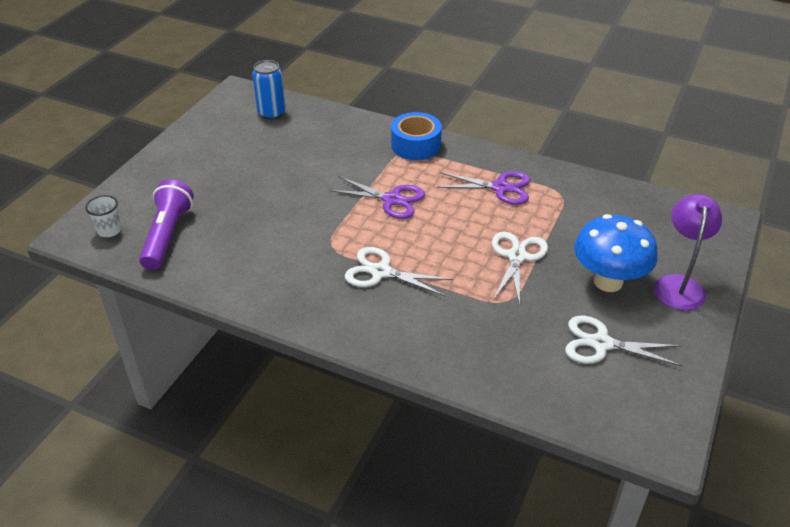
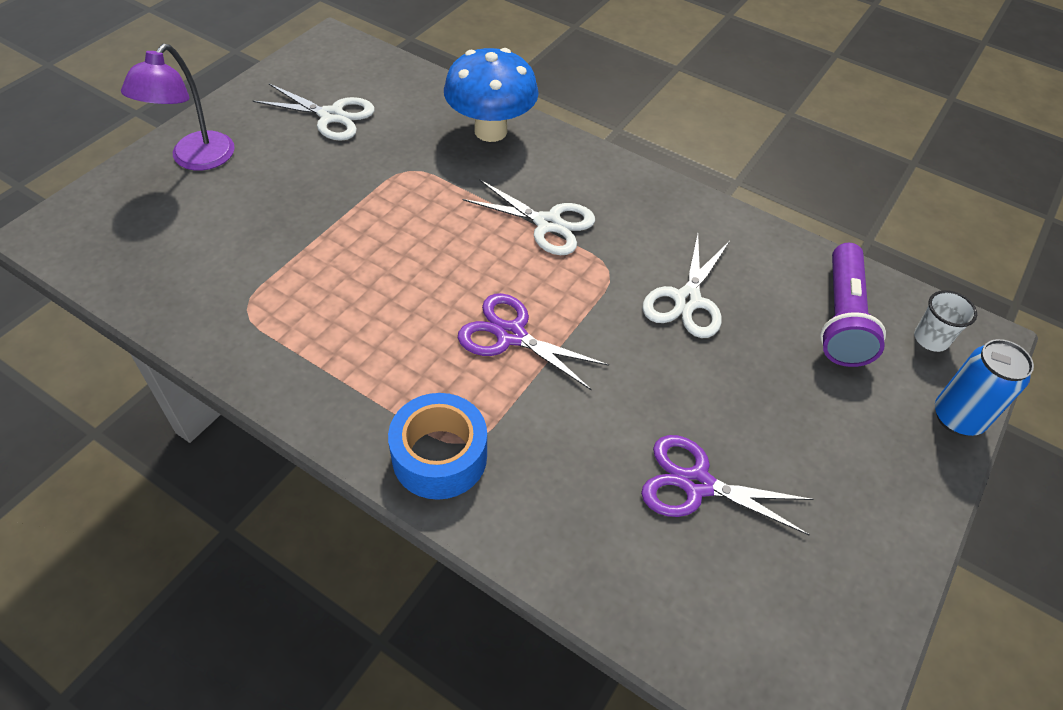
camera: 175 degrees left, 10 degrees up
(272, 113) = (725, 610): blue can -> blue can (957, 417)
(500, 188) = (333, 334): purple scissors -> purple scissors (697, 484)
(517, 257) = (367, 219): white scissors -> white scissors (687, 300)
(608, 281) = (276, 174): blue mushroom -> blue mushroom (490, 131)

